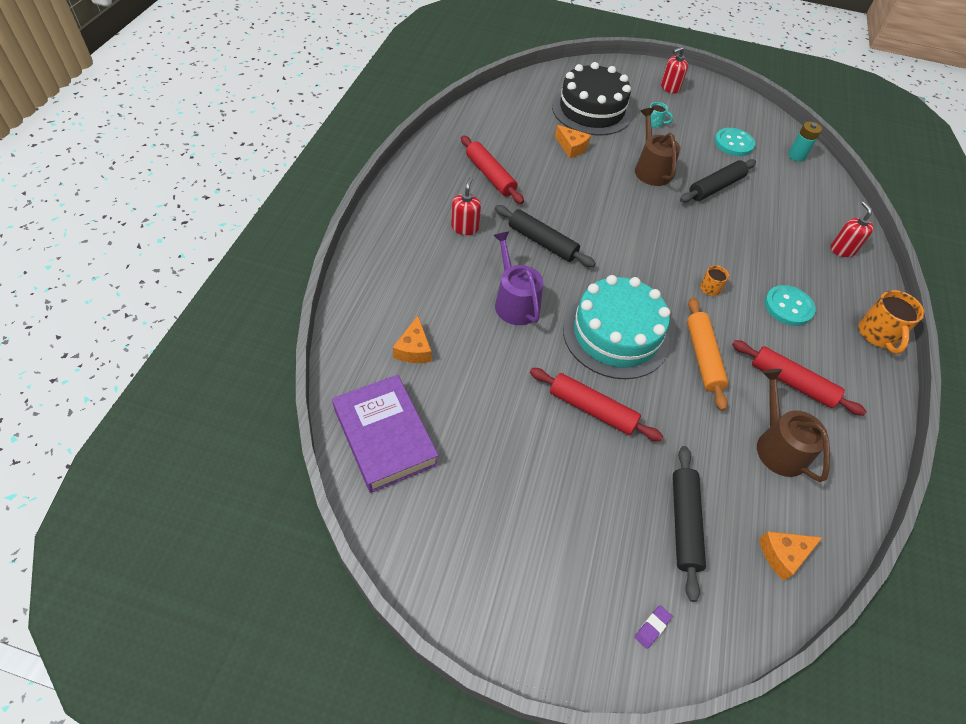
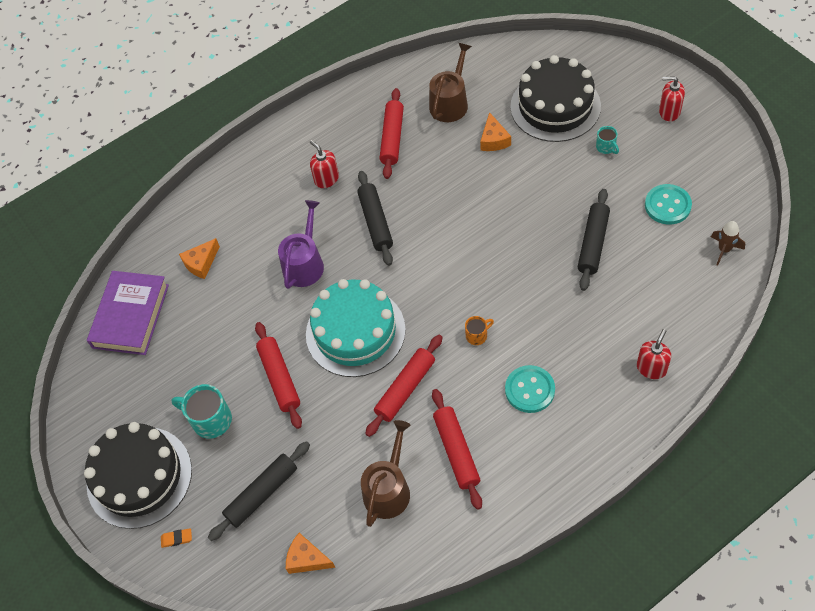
camera: 50 degrees right, 5 degrees up
(465, 227) = (326, 179): red soap dispenser -> red soap dispenser turned 90 degrees counterclockwise
(551, 592) = (139, 477): none -> black cake
(566, 486) = (210, 420): none -> turquoise mug
(651, 169) = (547, 196): brown watering can -> brown watering can (450, 102)
(652, 627) = (177, 539): purple eraser -> orange eraser
(702, 357) = (405, 389): orange rolling pin -> red rolling pin
(715, 187) = (593, 243): black rolling pin -> black rolling pin turned 75 degrees counterclockwise
(796, 156) = (724, 250): turquoise battery -> brown rocket
(878, 335) = (586, 460): orange mug -> none

